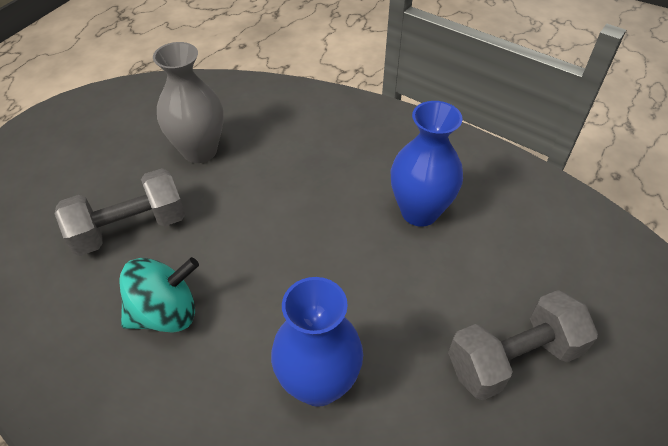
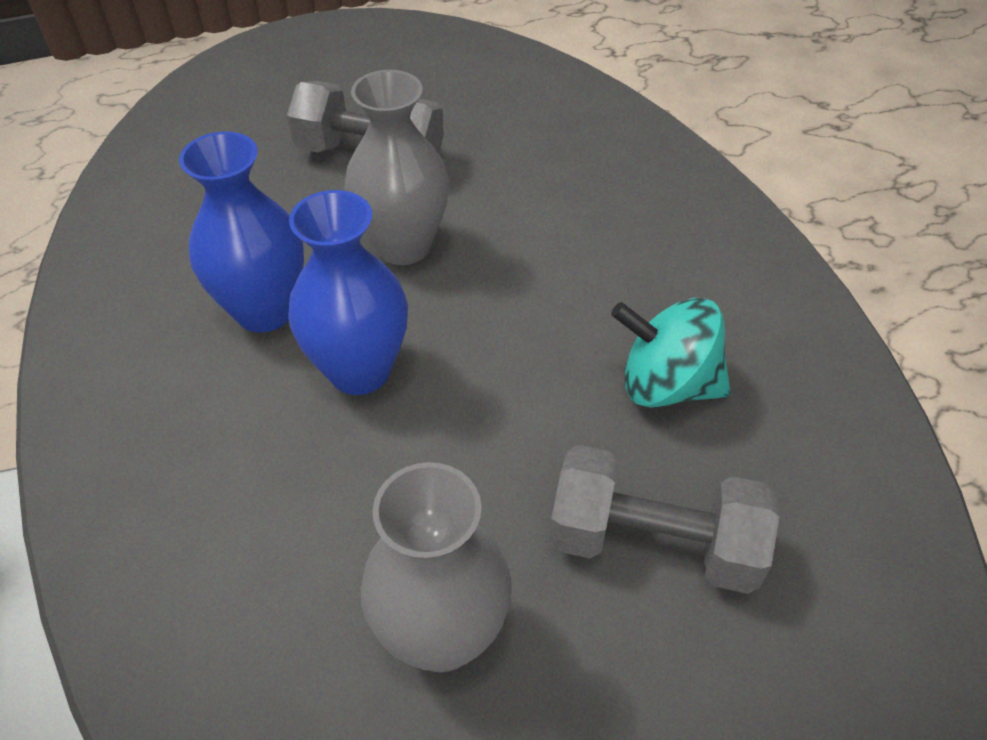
camera: 140 degrees left, 0 degrees up
(318, 383) = (554, 232): blue vase -> blue vase (359, 371)
(400, 299) = (403, 246): none -> grey vase

